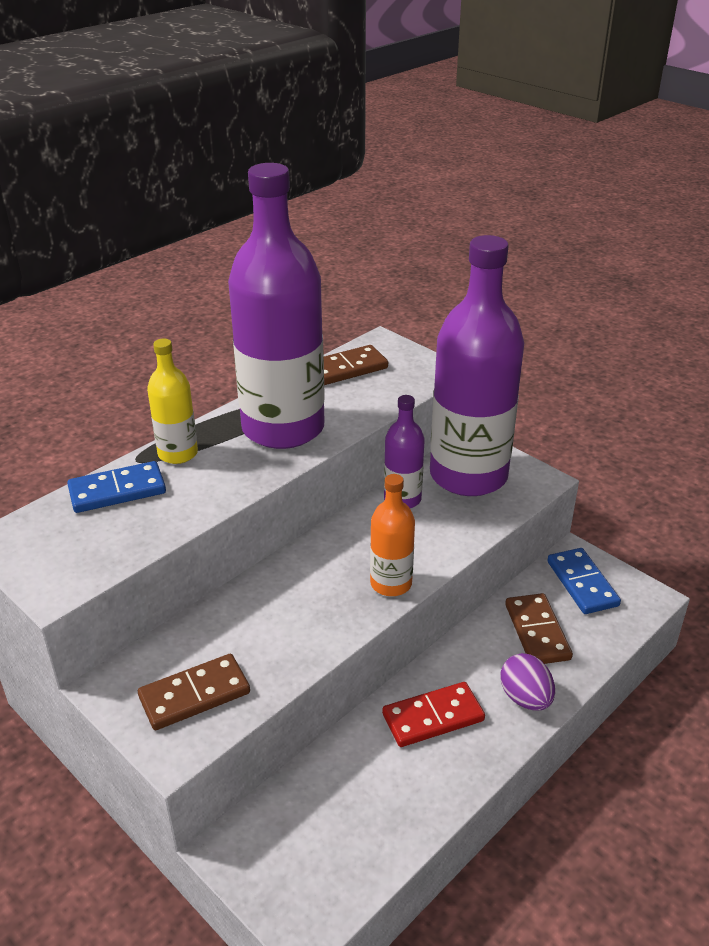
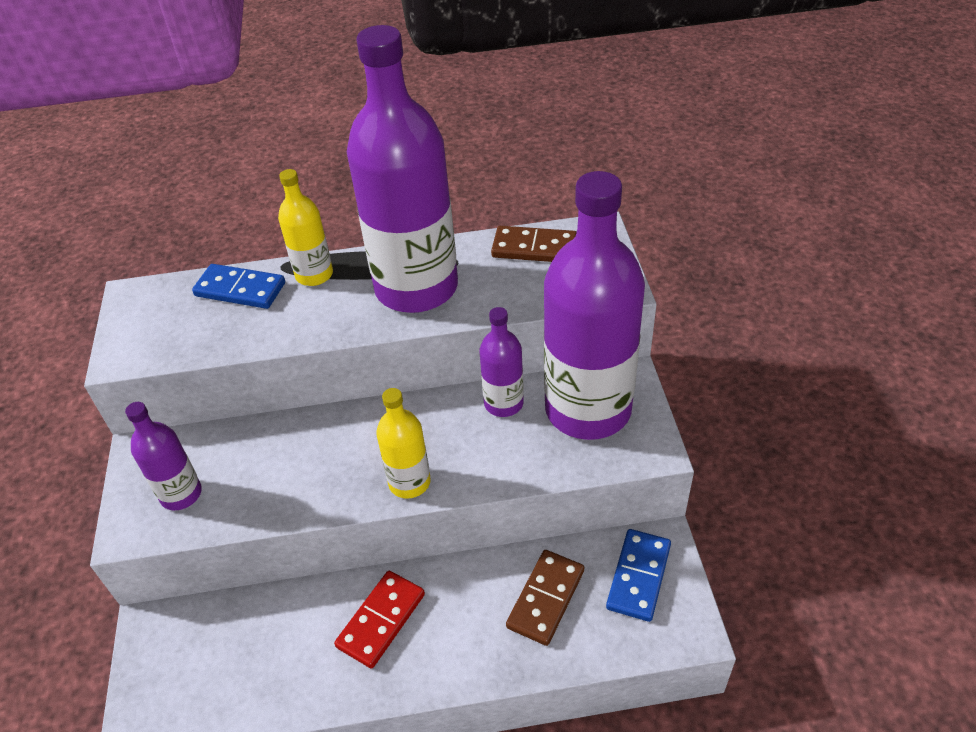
camera: 40 degrees right, 10 degrees up
(194, 695) = (181, 494): brown domino -> purple bottle
(391, 583) = (409, 482): orange bottle -> yellow bottle
(433, 717) = (381, 620): red domino -> red domino turned 75 degrees counterclockwise
(525, 698) = (471, 655): purple egg -> none

